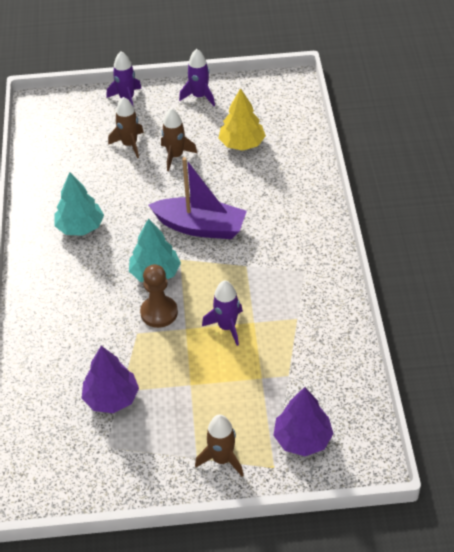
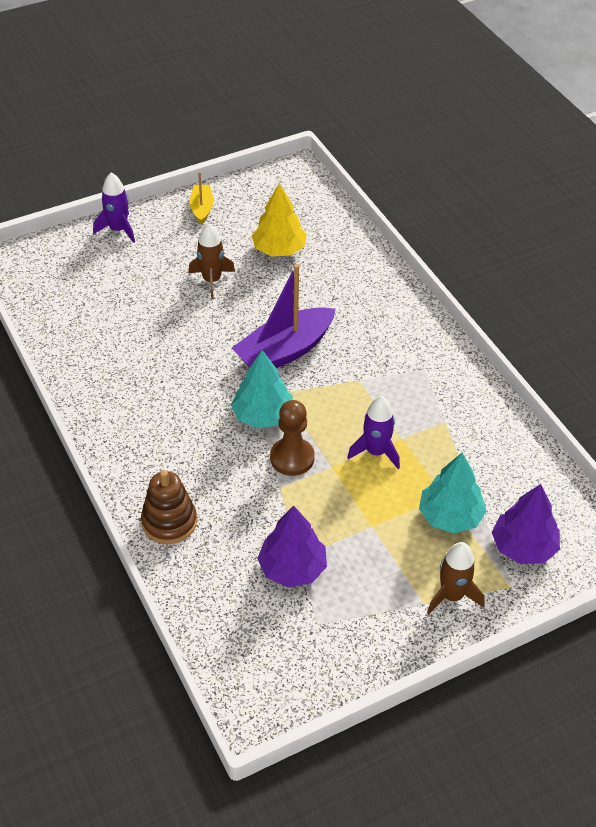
camera: 25 degrees left, 0 degrees up
(41, 335) = (169, 522): none -> brown stacking toy
(80, 227) = (146, 387): turquoise tree -> turquoise tree (450, 516)
(129, 144) = (151, 280): brown rocket -> none
(199, 96) = (201, 208): purple rocket -> yellow boat
(200, 227) = (284, 351): purple boat -> purple boat turned 150 degrees clockwise

